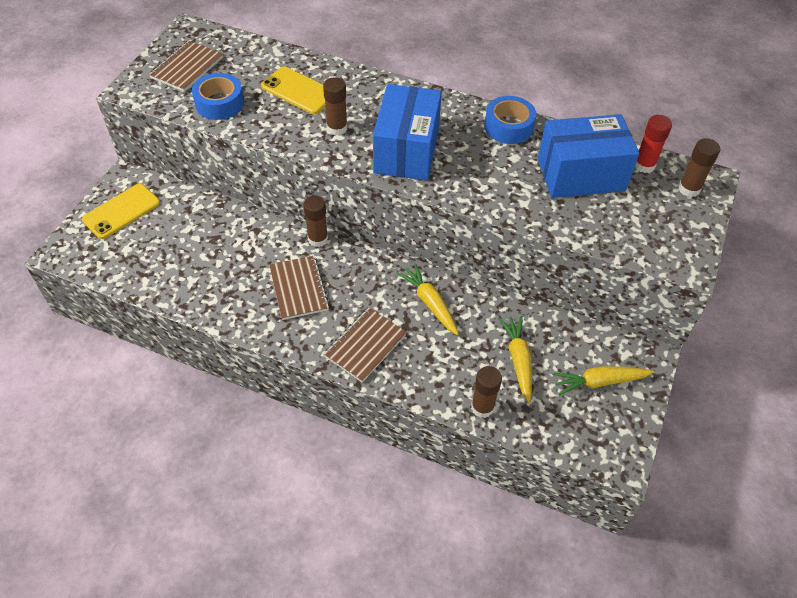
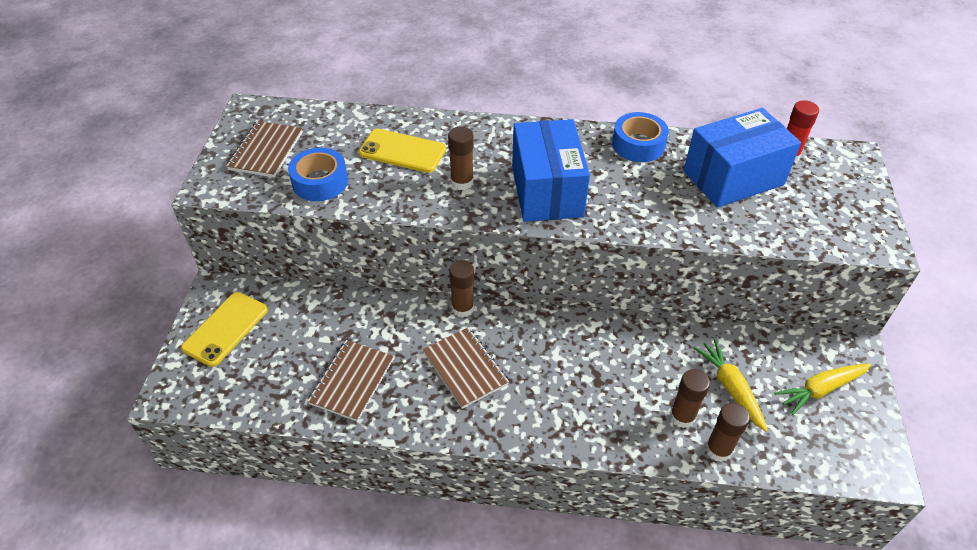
camera: 15 degrees left, 5 degrees down
(365, 345) = (565, 414): brown notebook -> brown notebook (352, 381)
(430, 303) = (612, 349): yellow carrot -> none
(689, 189) = (841, 170): brown glue stick -> brown glue stick (682, 417)

